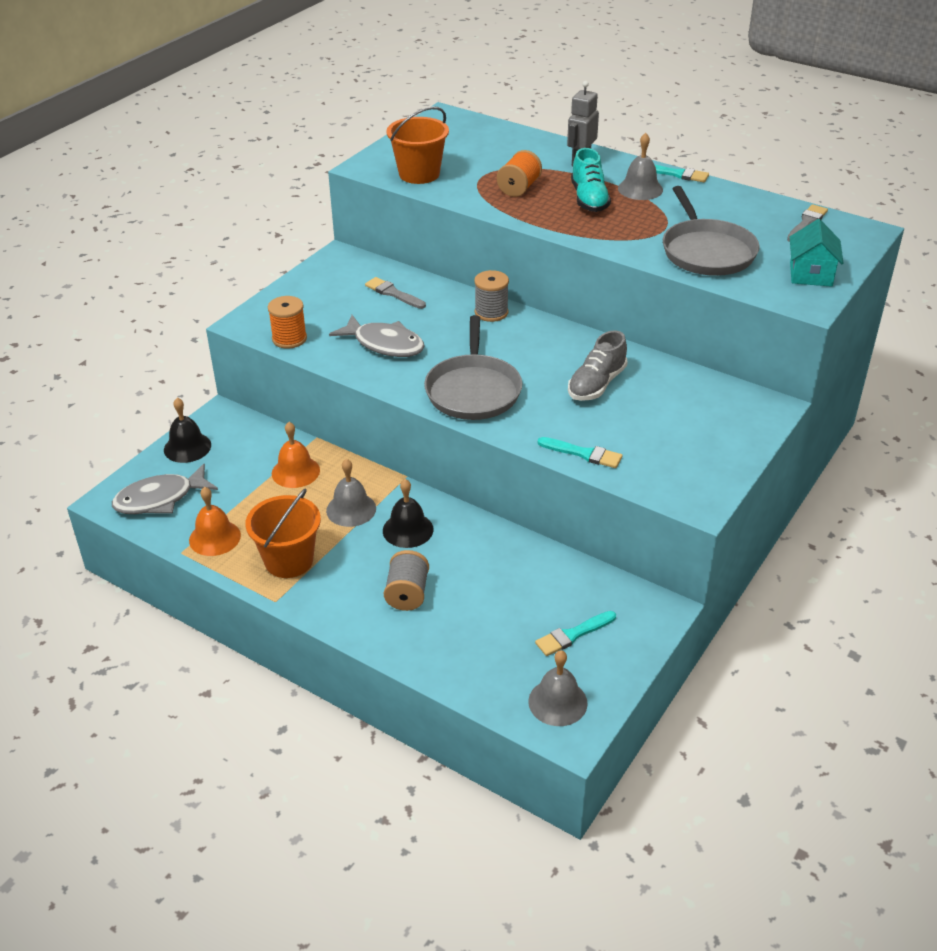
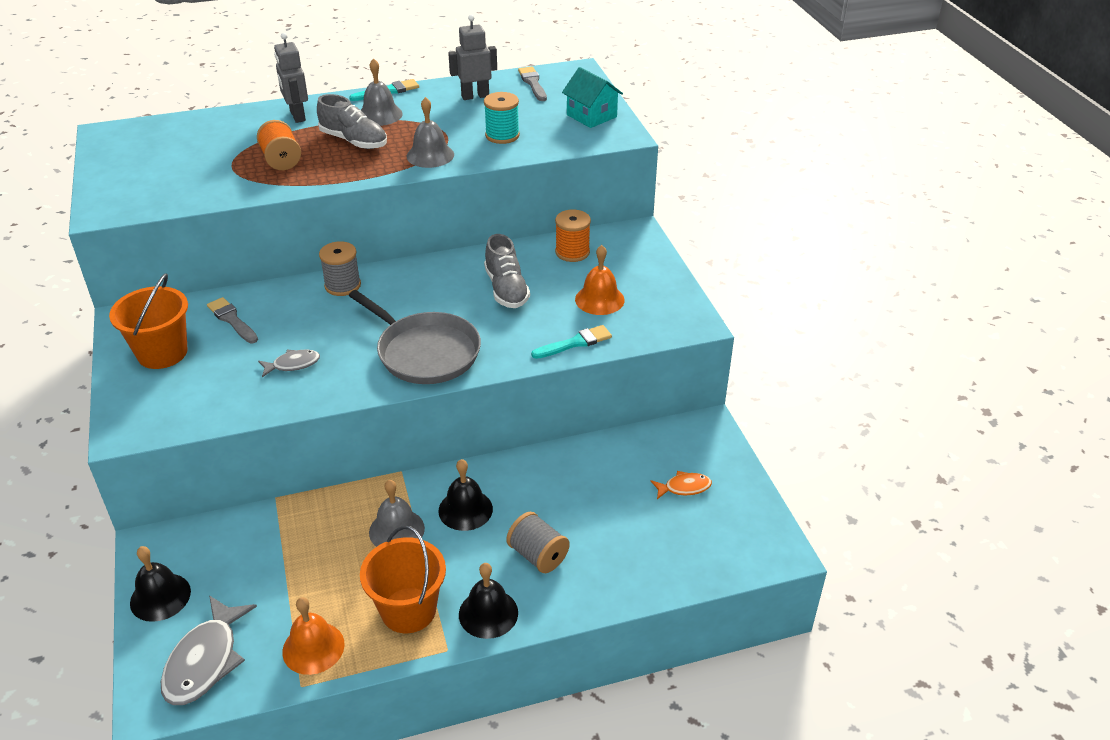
camera: 50 degrees left, 0 degrees up
(289, 339) = (194, 416): orange spool -> orange spool (572, 252)
(295, 472) = (301, 538): orange bell -> orange bell (599, 299)
(327, 601) = (488, 613): none -> black bell
(385, 344) = (293, 364): grey fish -> grey fish, size x0.55
(393, 293) = (232, 320): grey brush -> grey brush turned 60 degrees clockwise
(419, 174) = (169, 192): orange bucket -> orange bucket (162, 353)
(557, 702) = (741, 539): grey bell -> grey bell (430, 155)
(573, 635) = (684, 487): turquoise brush -> orange fish
(589, 199) = (354, 141): turquoise shoe -> grey shoe
(706, 251) = (502, 135): grey pan -> turquoise spool
(738, 210) = (475, 96): none -> grey robot

